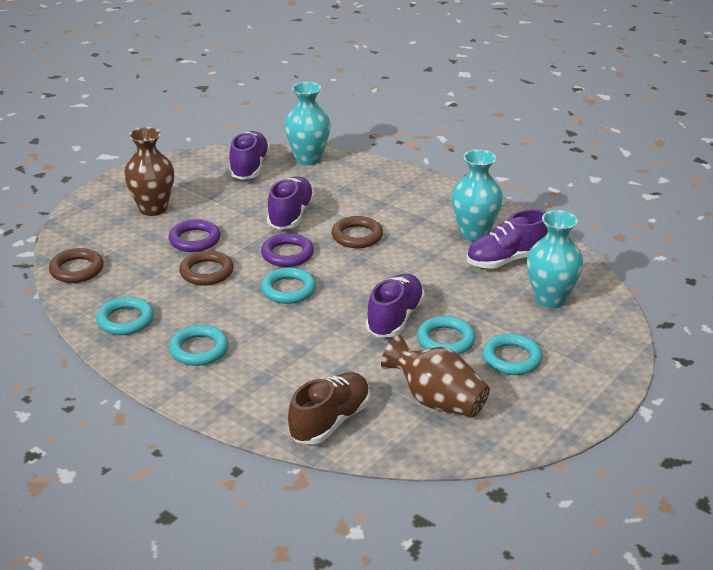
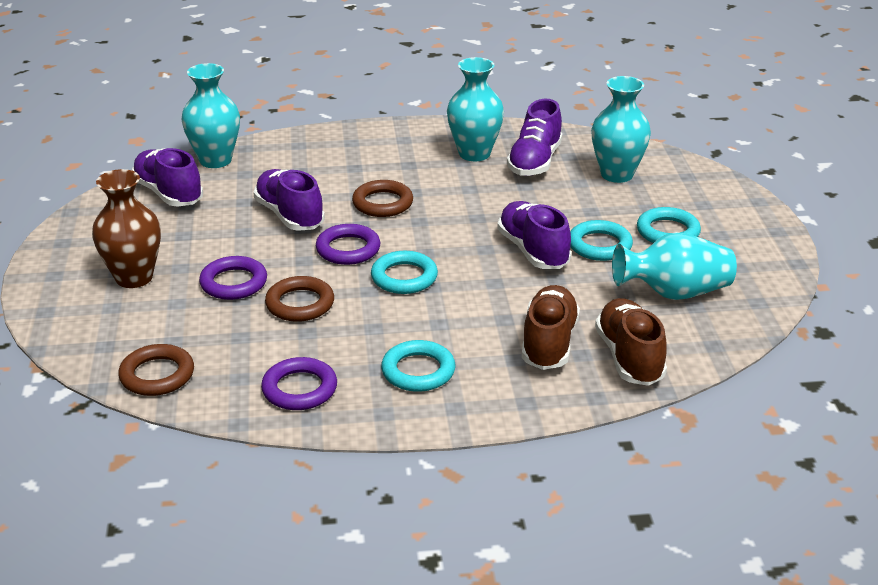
camera: 45 degrees left, 0 degrees up
(125, 320) = (299, 389): turquoise ring -> purple ring
(299, 381) = (549, 343): none -> brown shoe
(436, 401) = (674, 293): brown vase -> turquoise vase

